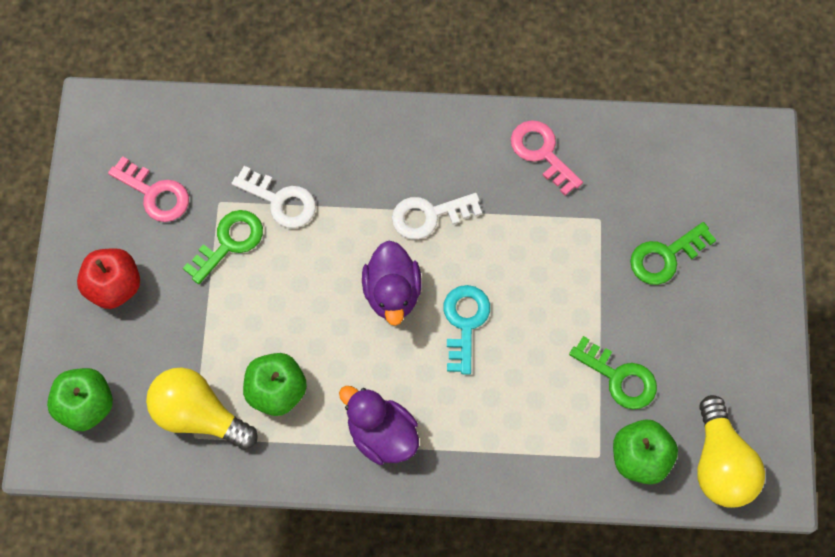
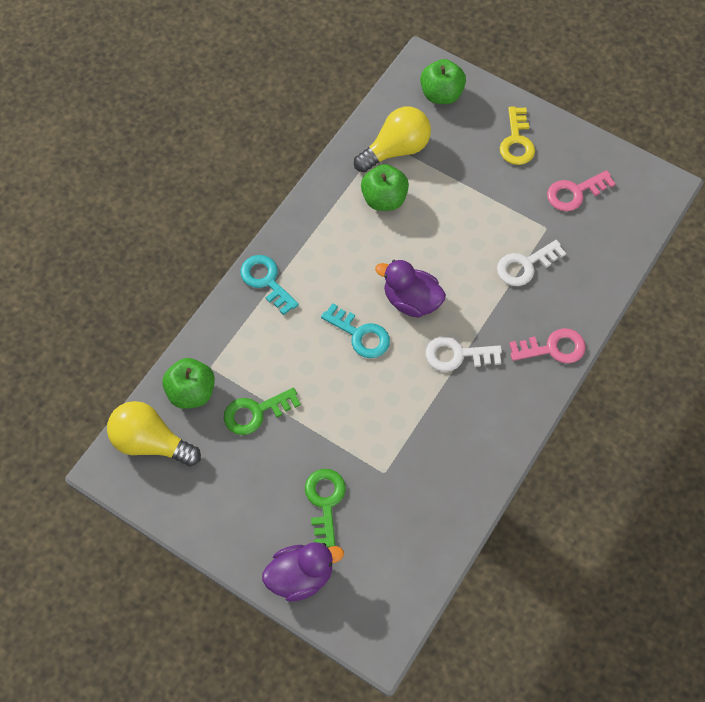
camera: 120 degrees right, 5 degrees down
(114, 286) = (516, 141): red apple -> yellow key
(229, 242) = (510, 220): green key -> none
(382, 435) = (314, 244): purple duck -> purple duck (301, 576)
(429, 216) = (457, 355): white key -> white key turned 105 degrees counterclockwise
(460, 460) = (266, 281): none -> turquoise key
(542, 153) = (464, 462): pink key -> pink key (553, 348)

